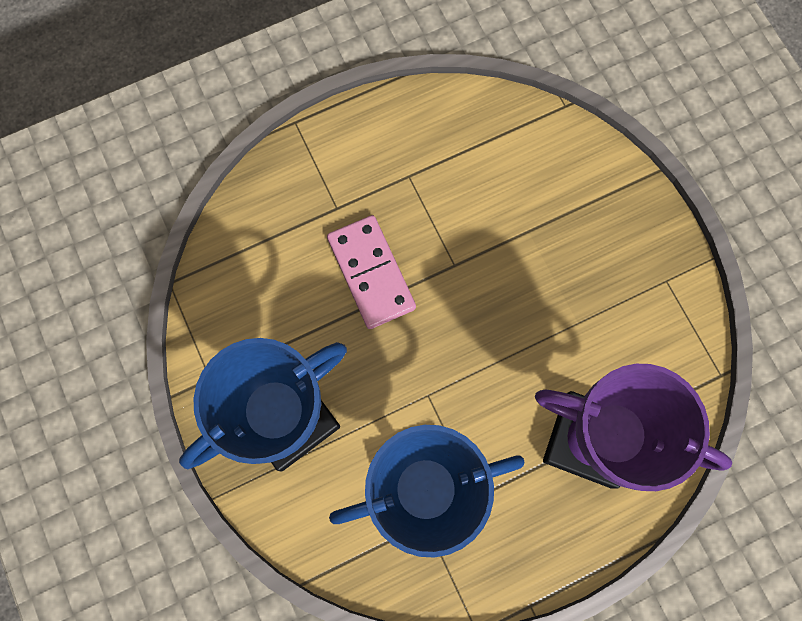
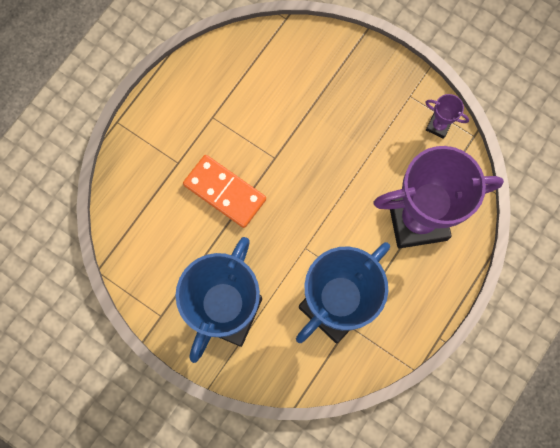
camera: 30 degrees left, 0 degrees up
(371, 273) = (224, 192): pink domino -> orange domino
(682, 337) = (438, 126): none -> purple trophy

